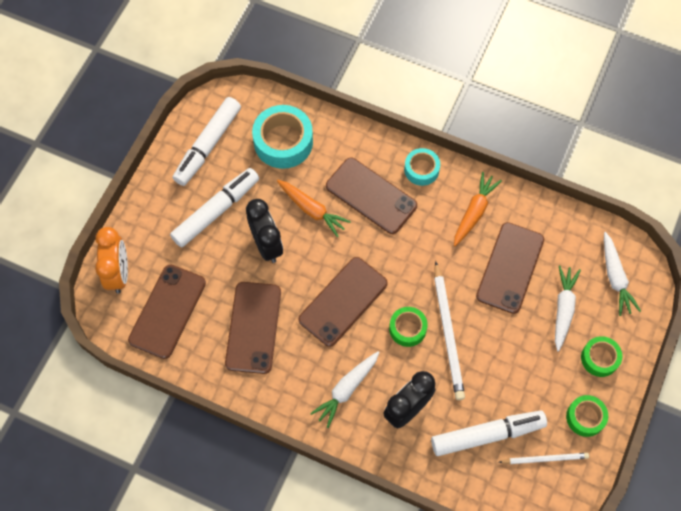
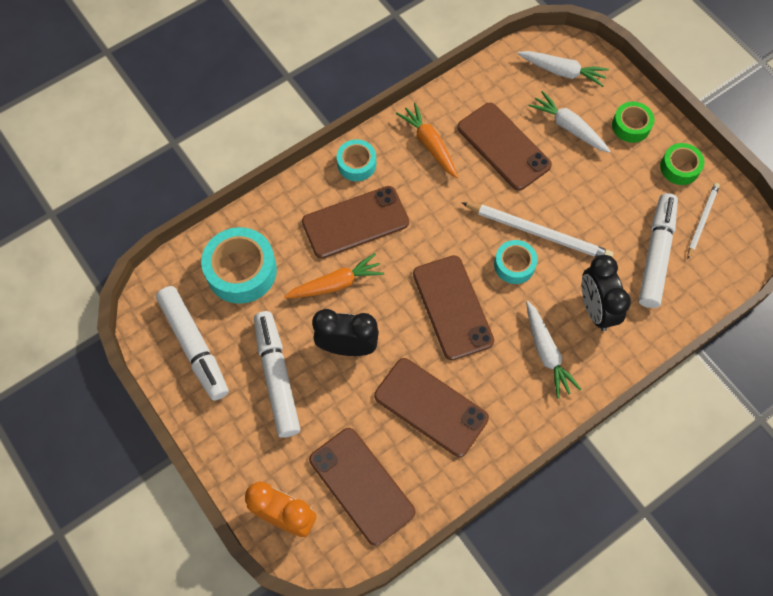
camera: 60 degrees left, 0 degrees up
(407, 329) = (514, 265): green tape -> turquoise tape

